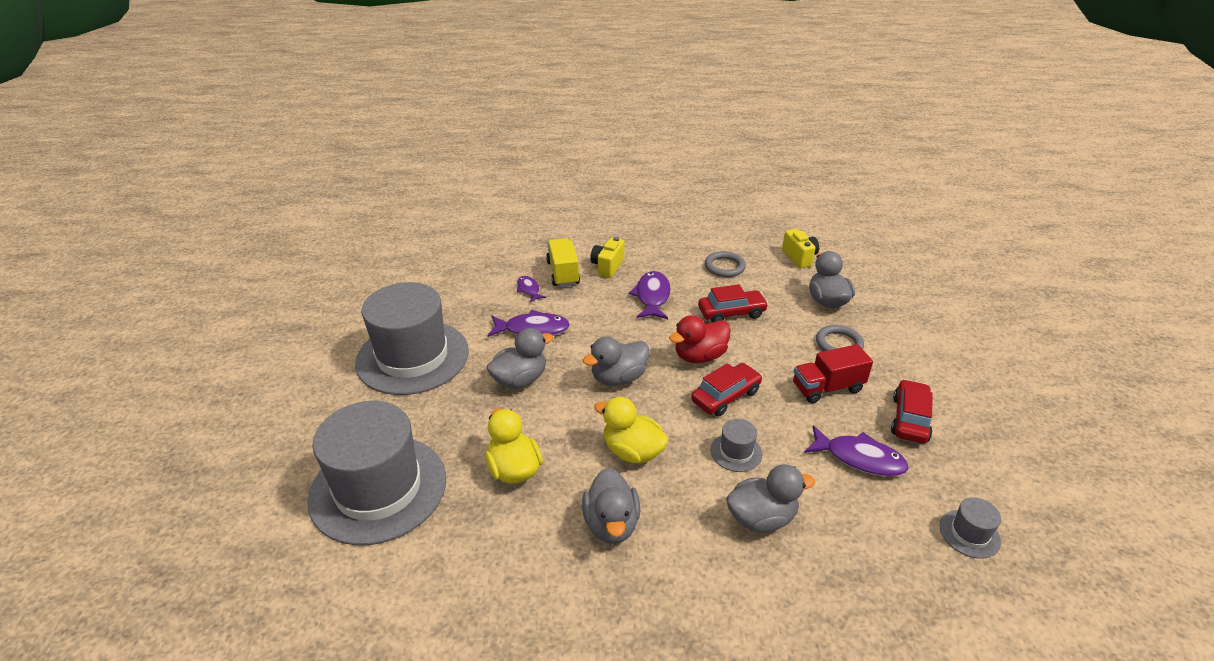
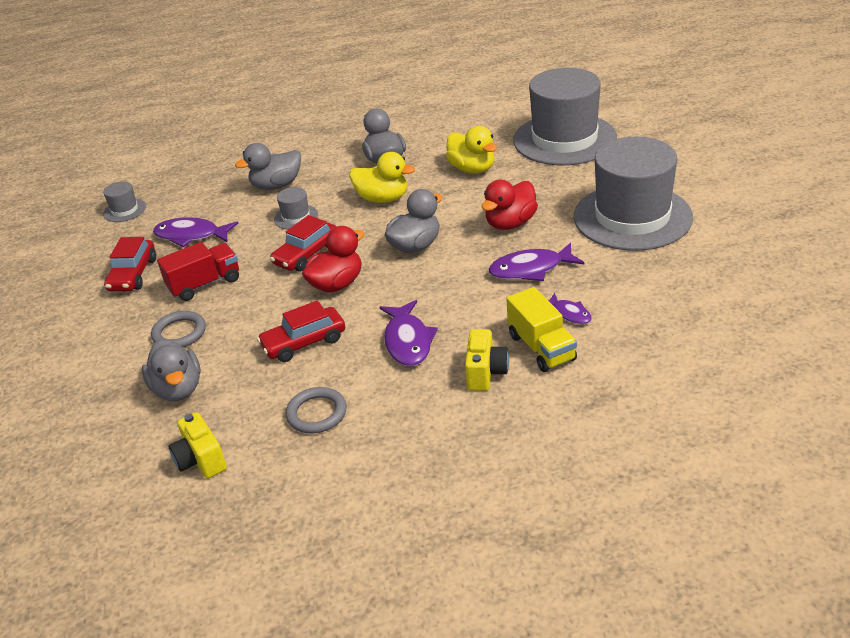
camera: 170 degrees right, 0 degrees up
(520, 379) = (510, 223): grey duck -> red duck

